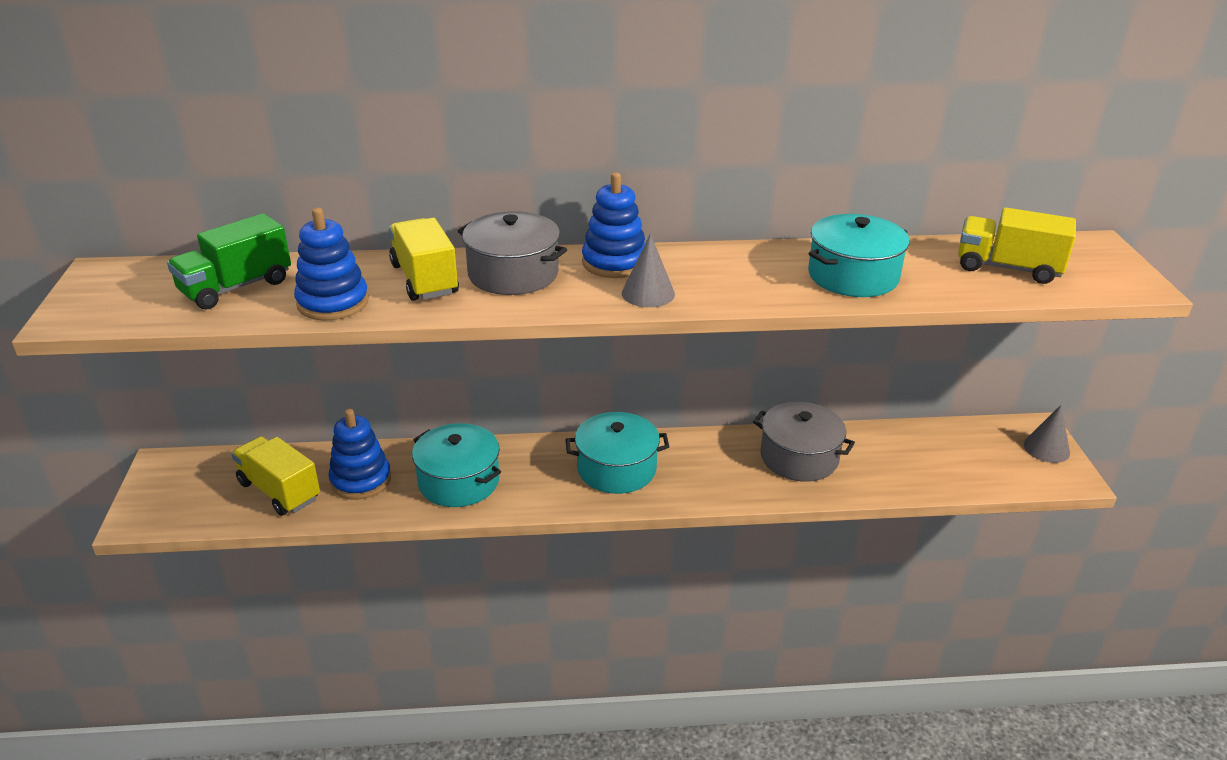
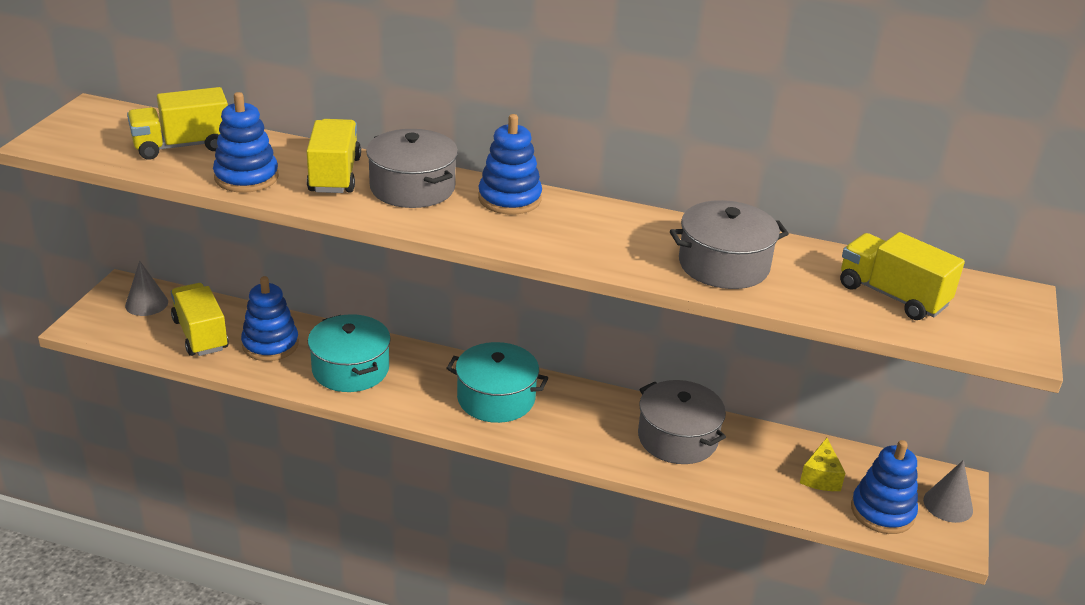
camera: 20 degrees right, 0 degrees up
(236, 287) = (182, 146): green truck -> yellow truck
(648, 293) = (515, 234): grey cone -> grey cone (146, 303)
(853, 276) = (724, 265): turquoise pot -> grey pot
(936, 456) = (820, 477): none -> yellow cheese
(1003, 470) = (882, 511): none -> blue stacking toy

